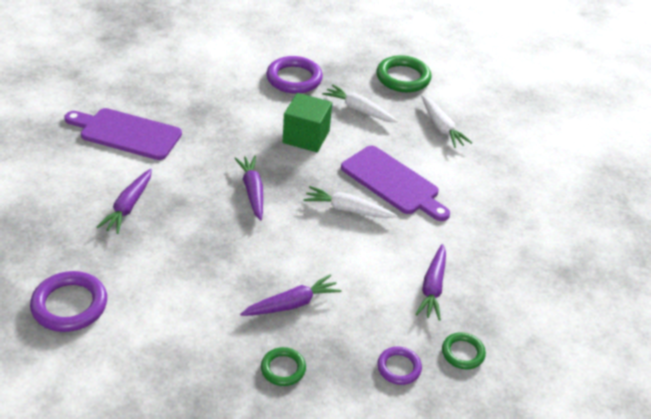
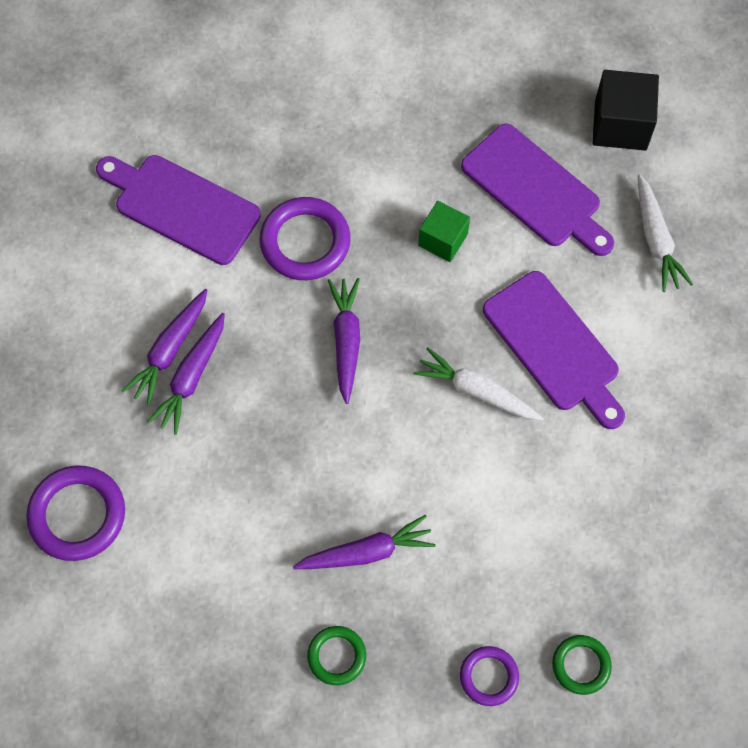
camera: 15 degrees right, 25 degrees up
(294, 78) = (447, 112): purple ring -> purple ring (305, 242)
(306, 137) = (443, 240): green cube -> green cube, size x0.66
(359, 110) = (535, 190): white carrot -> purple cutting board
(403, 78) = (620, 125): green ring -> black cube
(433, 287) = (567, 549): purple carrot -> purple carrot (191, 377)

